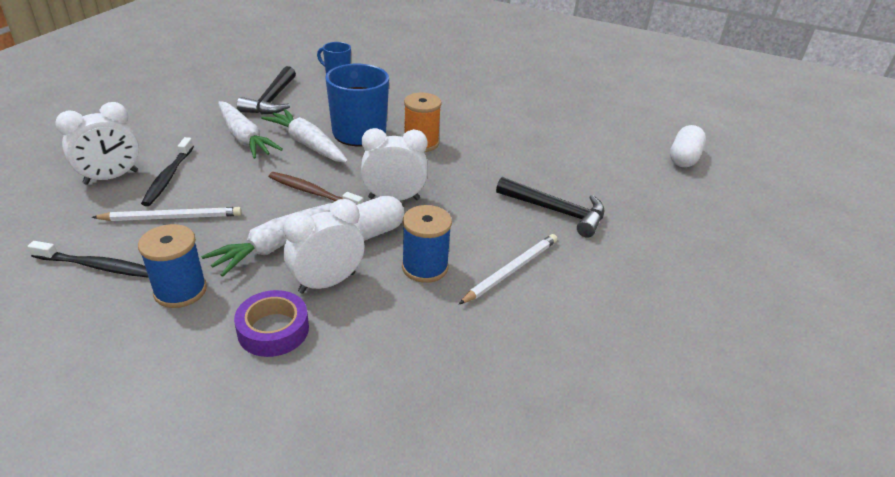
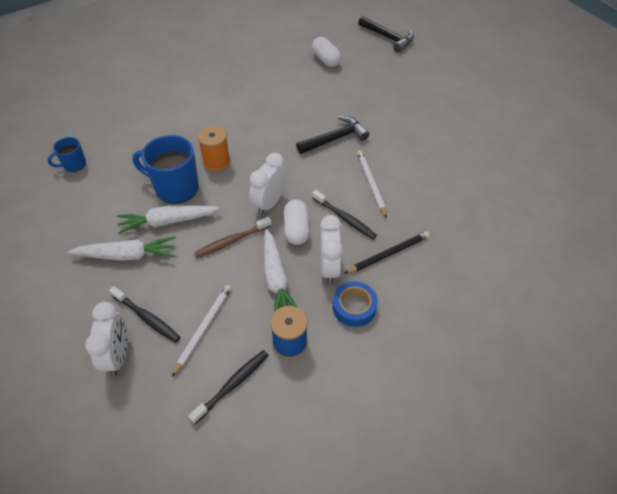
camera: 55 degrees left, 15 degrees up
(272, 100) = (80, 219): black hammer -> black hammer (388, 38)
(273, 330) = (354, 307): purple tape -> blue tape
(395, 332) = (388, 254): none -> black pencil
(425, 267) = (344, 218): blue spool -> black toothbrush

